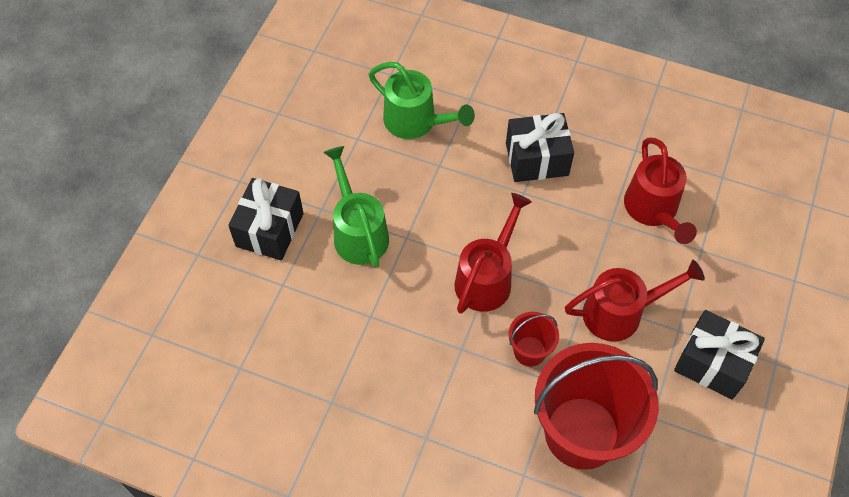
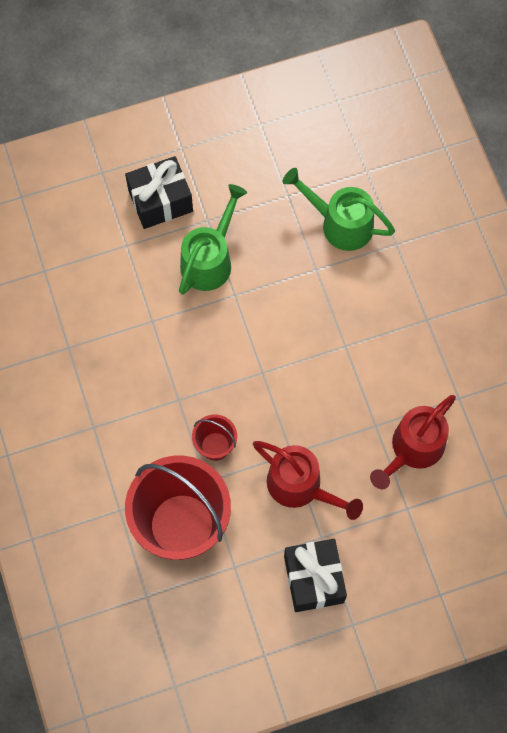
camera: 50 degrees right, 10 degrees up
(416, 122) = (339, 224): green watering can -> green watering can turned 120 degrees clockwise
(487, 277) = (250, 374): red watering can -> none
(537, 159) = (384, 333): black gift -> none

